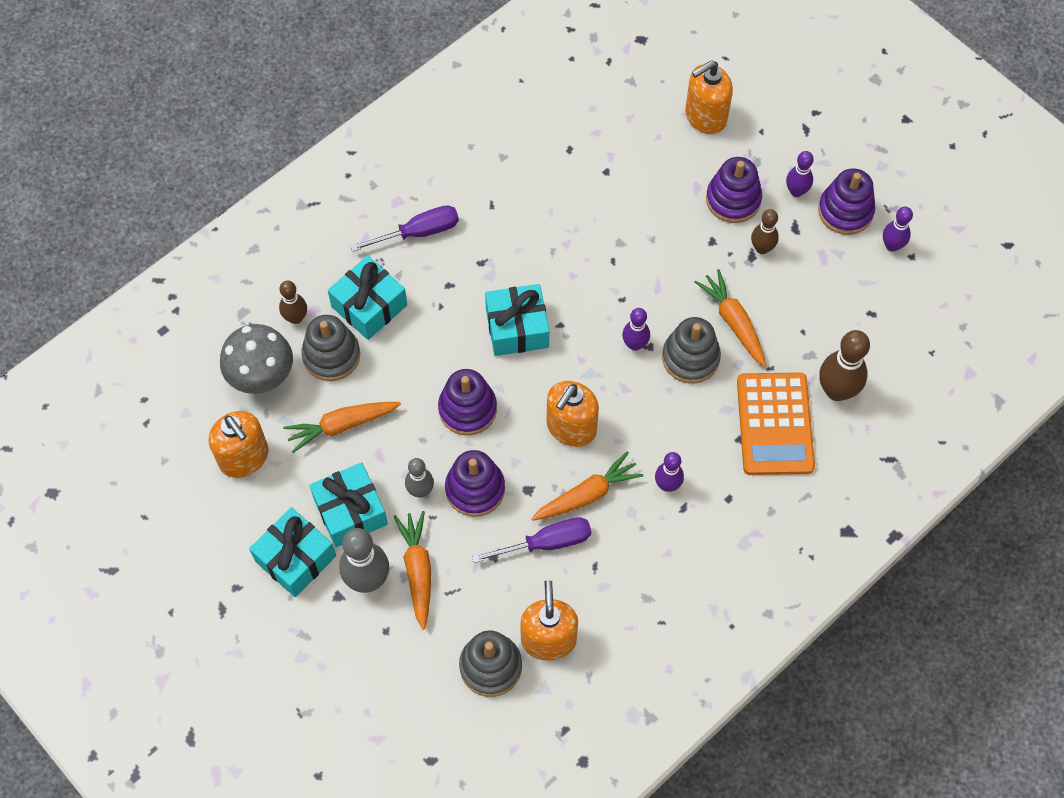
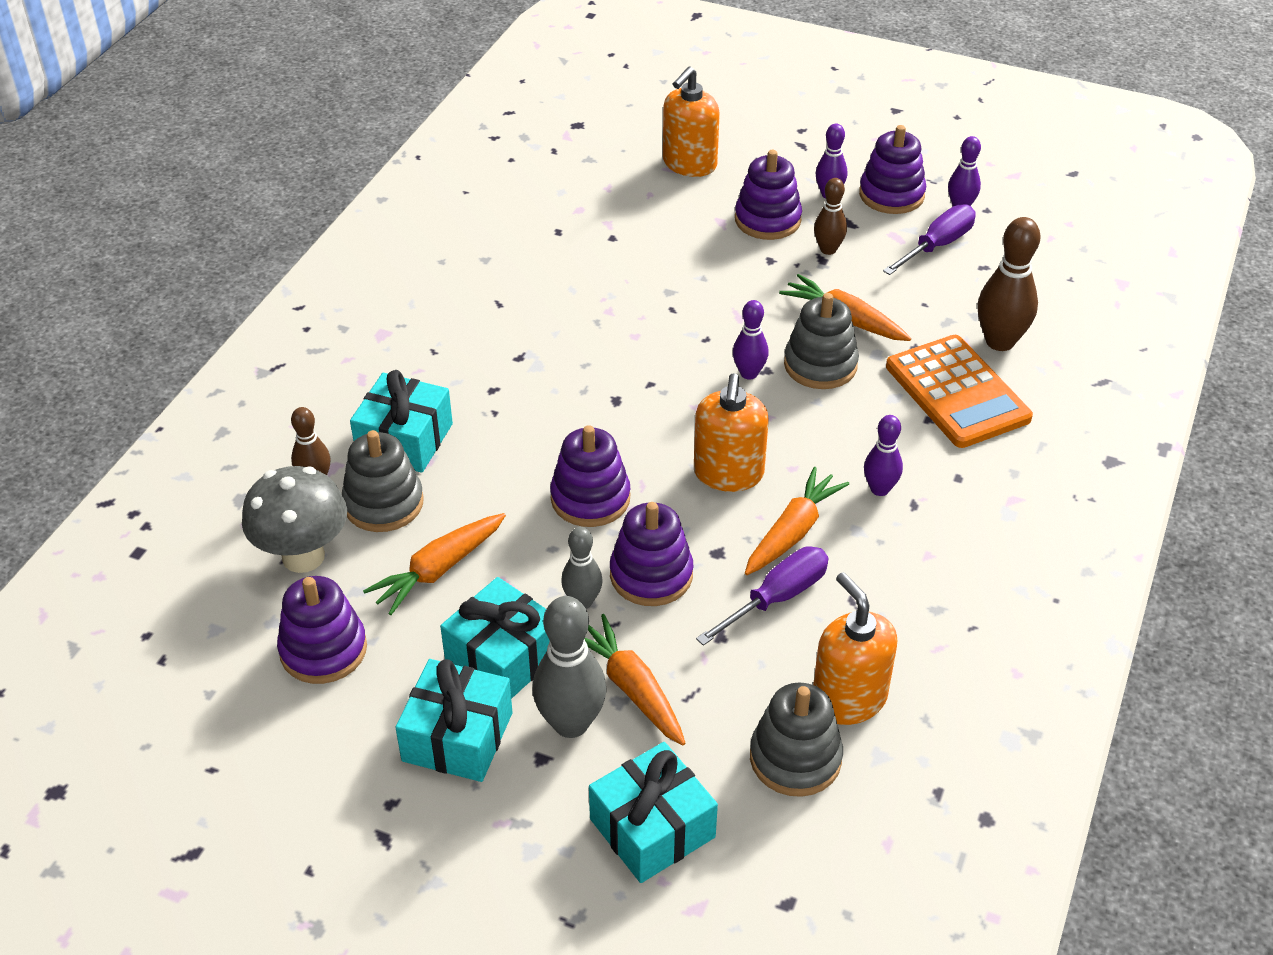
camera: 25 degrees left, 20 degrees down
(244, 458) = (323, 650): orange soap dispenser -> purple stacking toy
(419, 232) = (426, 353): purple screwdriver -> purple screwdriver (937, 245)
(517, 328) = (601, 402): turquoise gift -> turquoise gift (652, 828)

